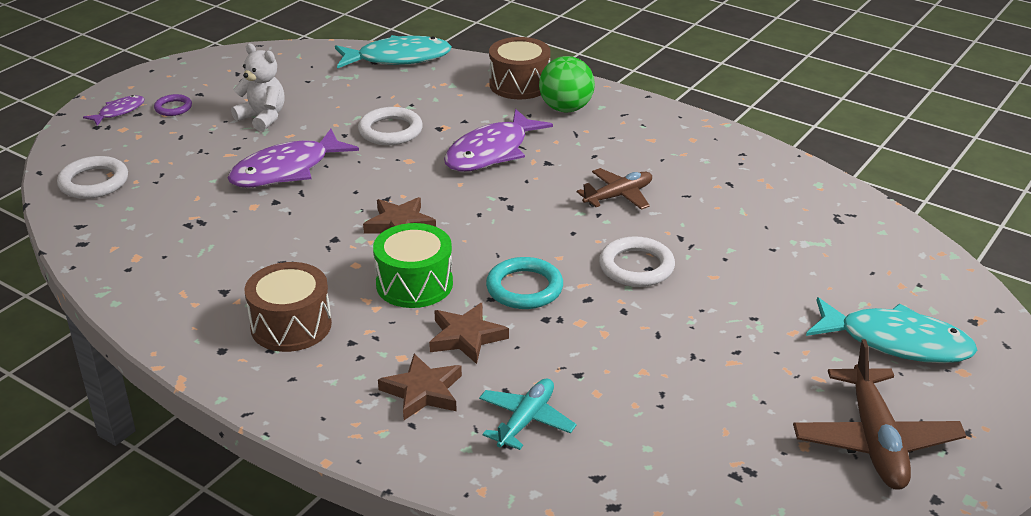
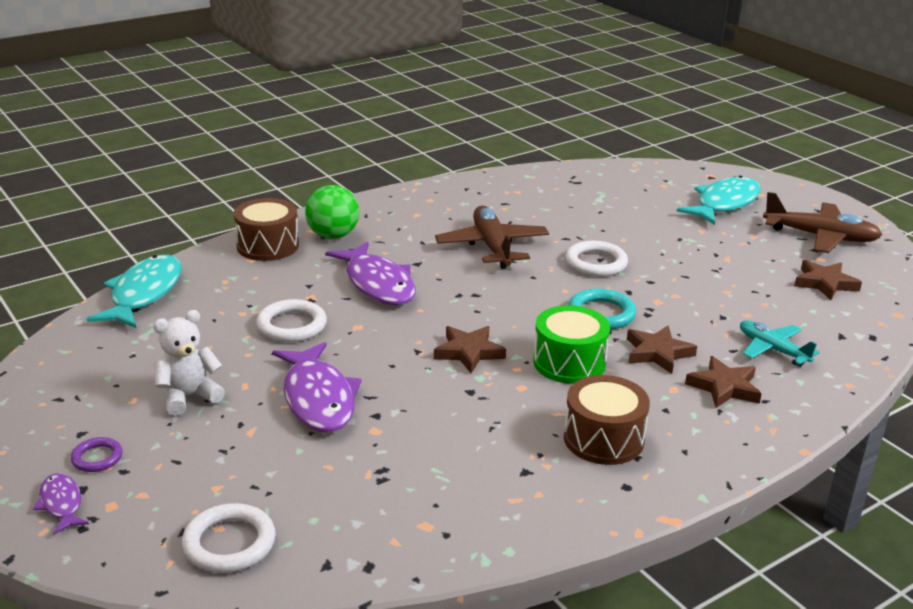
camera: 70 degrees left, 5 degrees down
(618, 196) = (492, 247): brown plane -> brown plane, size x1.58
(732, 454) = (825, 283): none -> brown star

